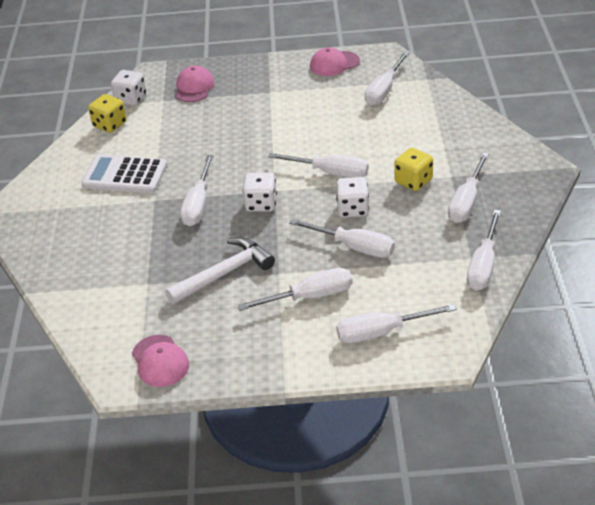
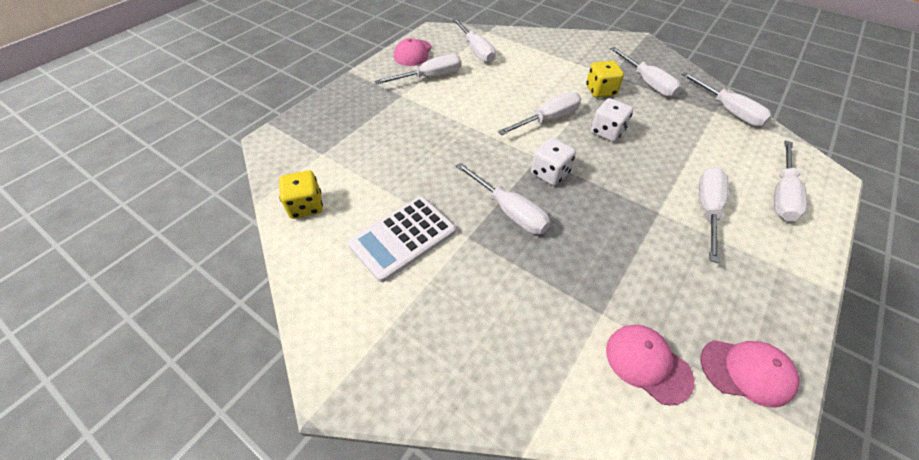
camera: 55 degrees left, 10 degrees up
(131, 99) = (288, 171): white dice -> none
(194, 87) = (333, 127): pink cap -> pink cap (647, 363)
(224, 273) = (632, 246): white hammer -> none
(354, 247) = (657, 155): white screwdriver -> white screwdriver (430, 77)

